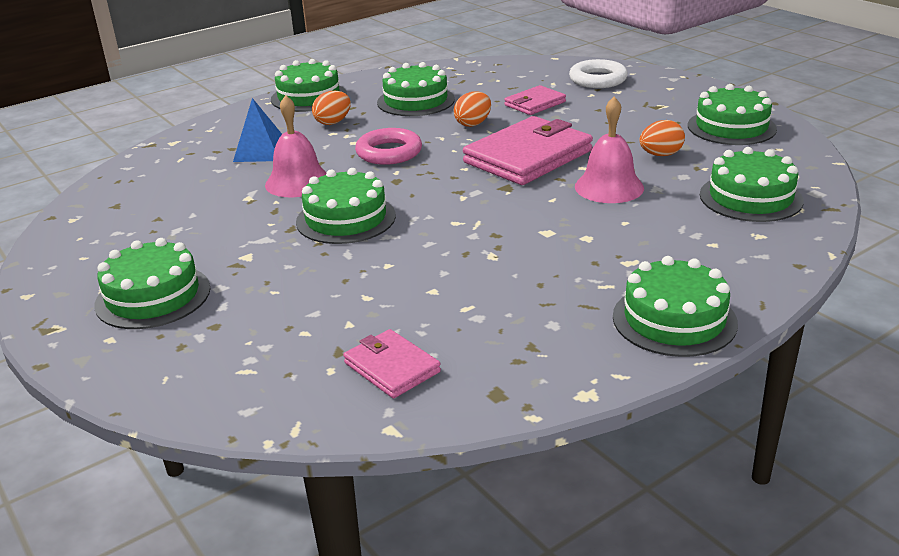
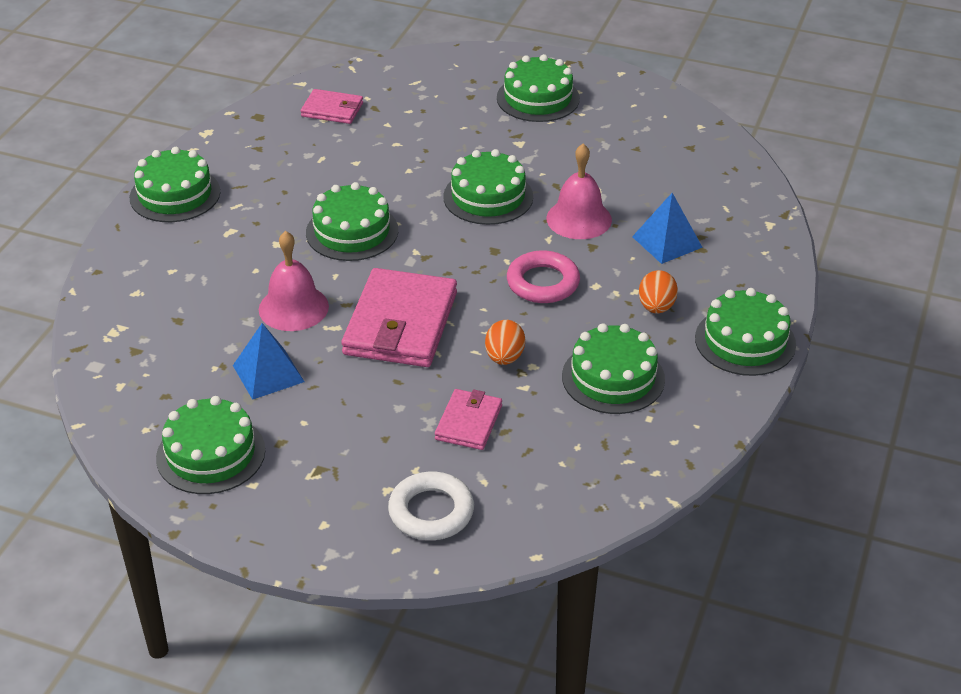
camera: 145 degrees right, 10 degrees up
(660, 155) = (268, 373): orange egg -> blue pyramid
(750, 197) = (156, 337): green cake -> green cake (352, 231)

